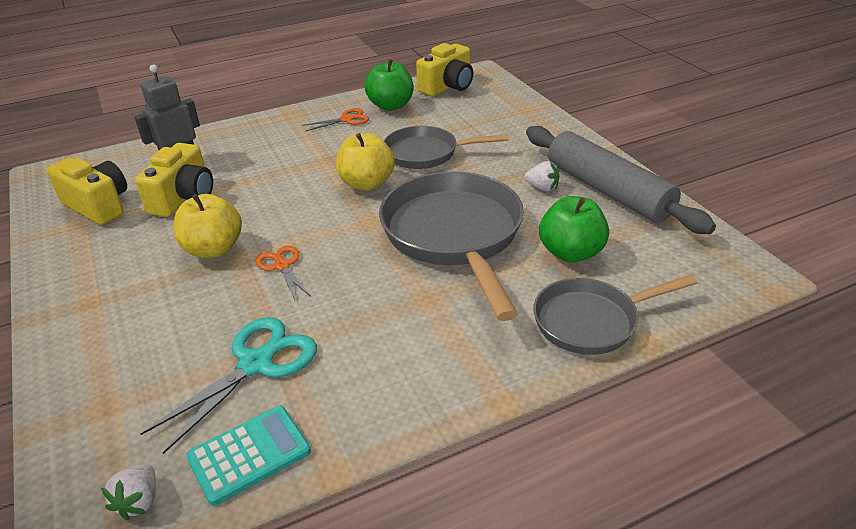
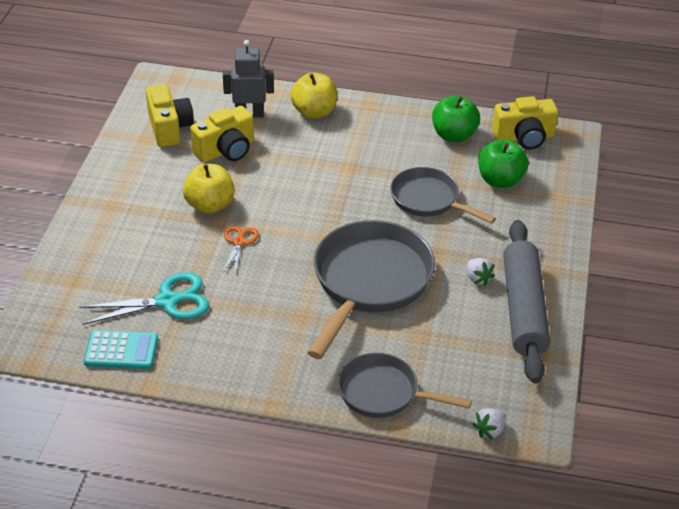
camera: 35 degrees right, 5 degrees up
(139, 501) = (55, 342): white strawberry -> white strawberry (489, 430)
(347, 119) = (404, 133): orange scissors -> none
(367, 183) = (357, 204): yellow apple -> yellow apple (314, 112)
(571, 253) = (431, 340): green apple -> green apple (500, 180)

